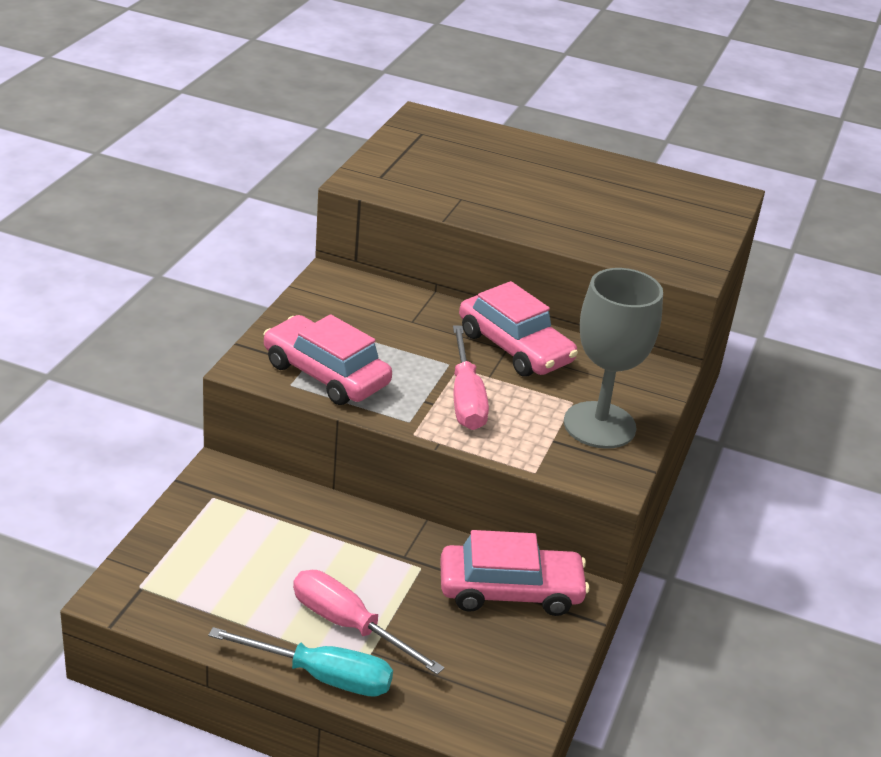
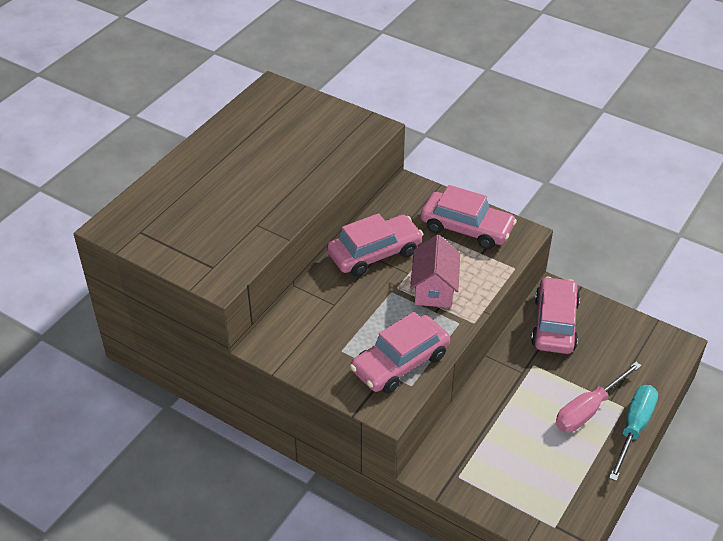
camera: 75 degrees left, 10 degrees up
(466, 398) = (434, 289): pink screwdriver -> pink house
(599, 425) = (466, 228): grey goblet -> pink car

